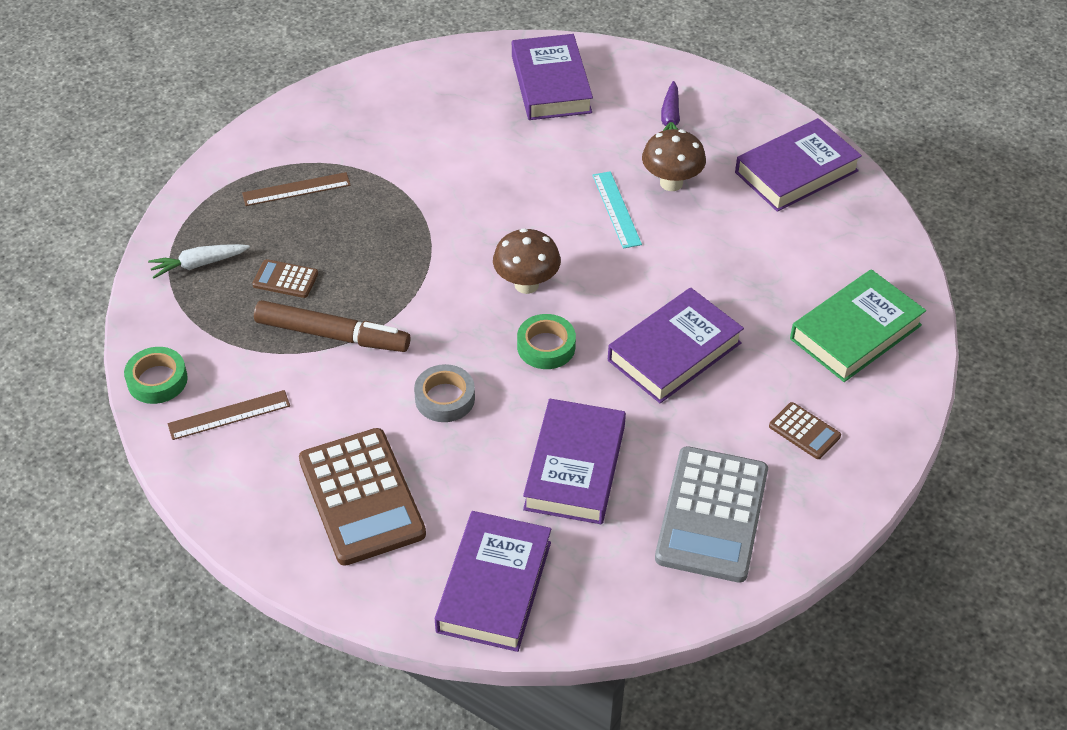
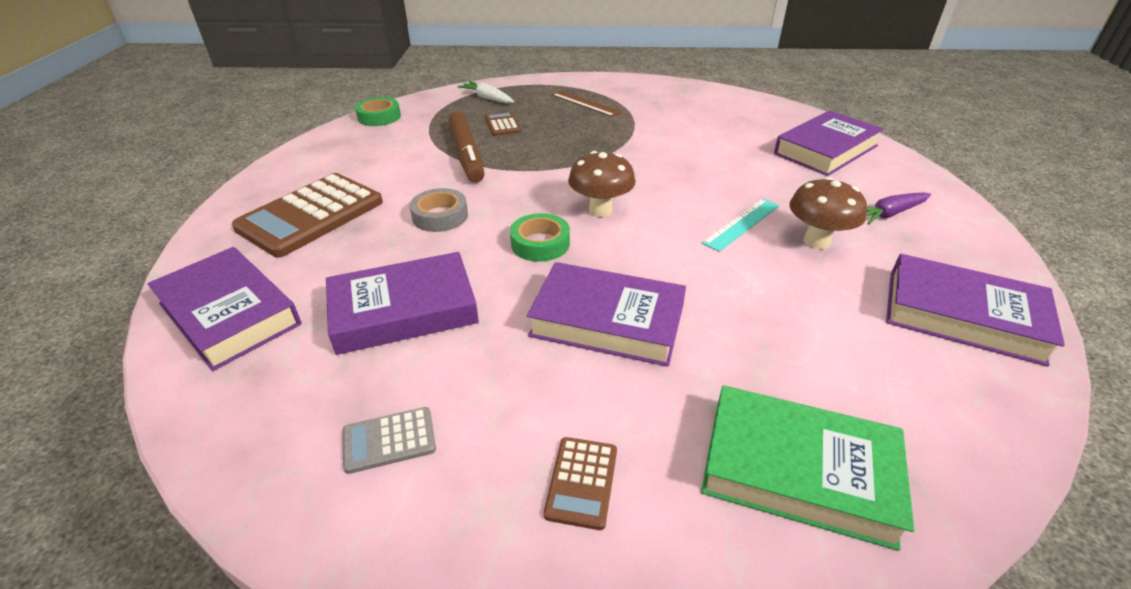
camera: 60 degrees right, 10 degrees down
(229, 415) = (364, 145): brown ruler -> none
(494, 586) = (229, 313): purple book -> purple book turned 60 degrees clockwise
(712, 515) = (389, 440): grey calculator -> grey calculator, size x0.46

